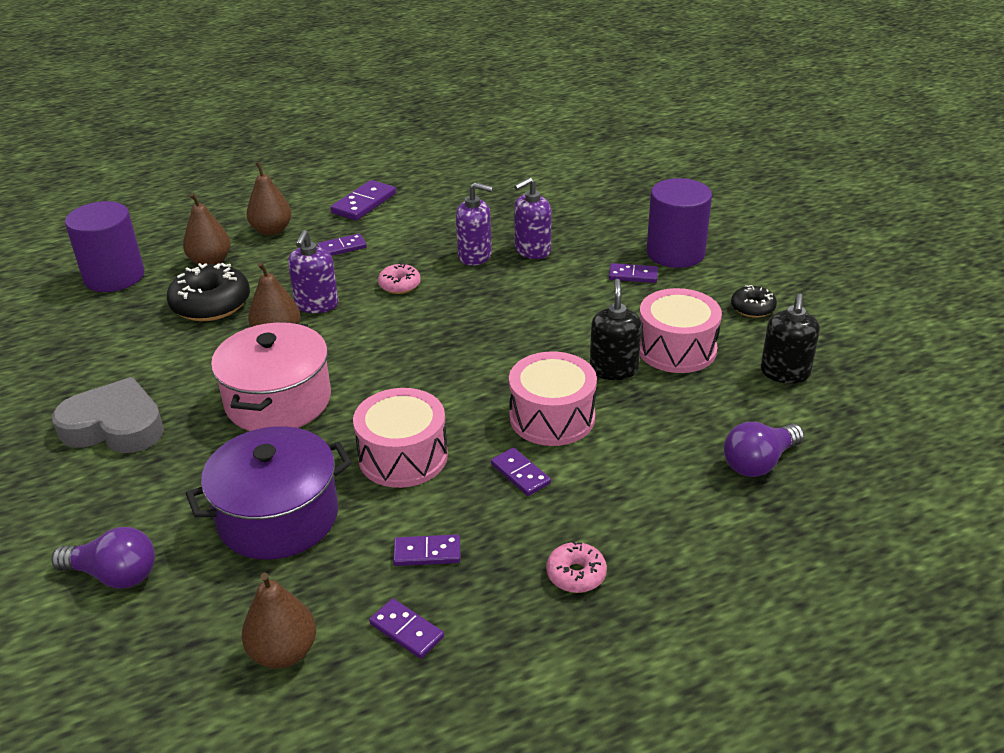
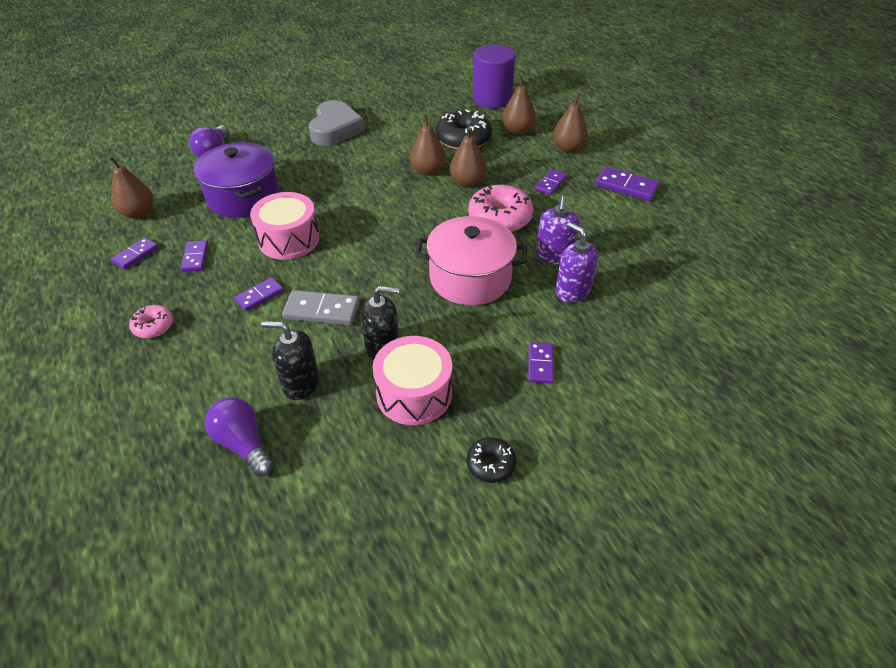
camera: 85 degrees right, 10 degrees up
(278, 401) = (354, 181): pink pot -> pink pot (470, 278)
(316, 305) = (467, 182): purple soap dispenser -> brown pear
(342, 248) = (550, 184): purple domino -> purple domino turned 60 degrees clockwise
(399, 285) = (500, 218): pink donut -> pink donut, size x1.85
(552, 417) = (322, 310): pink drum -> grey domino
(675, 253) = (592, 401): purple cylinder -> none
(785, 373) = (372, 480): black soap dispenser -> black soap dispenser (300, 383)

